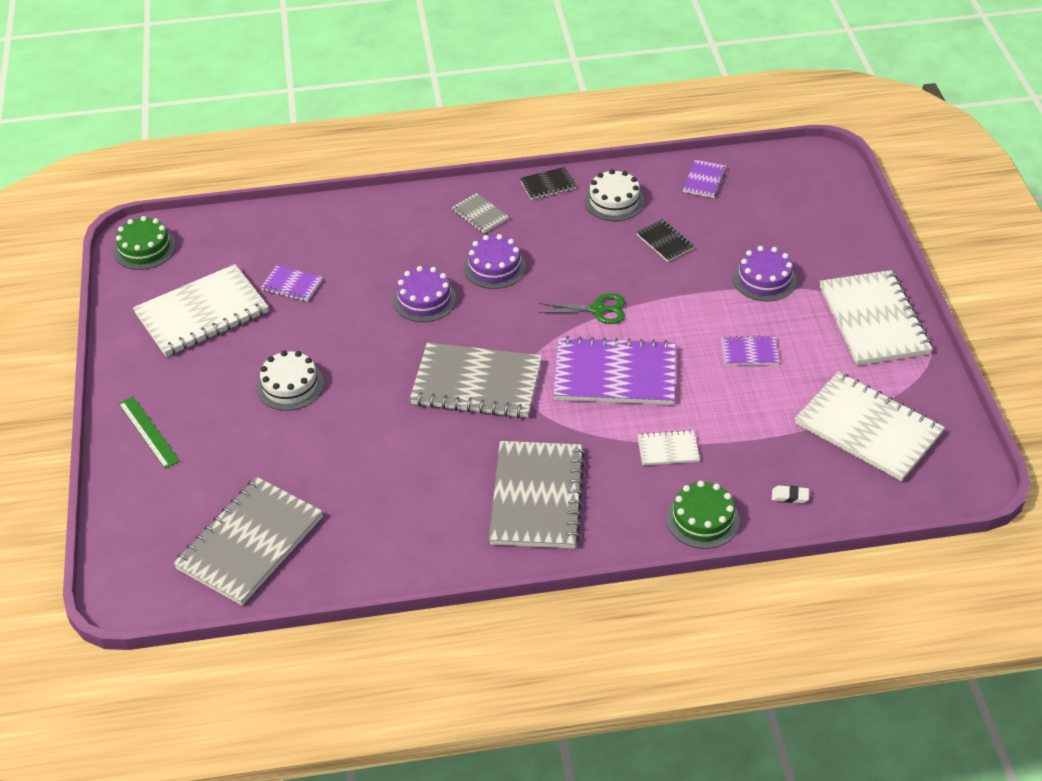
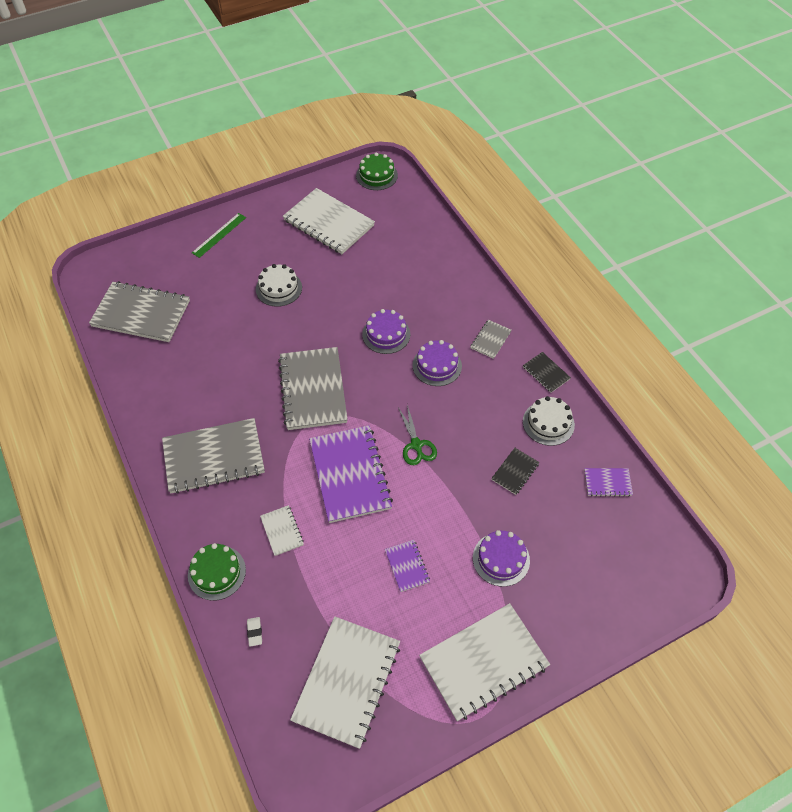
camera: 70 degrees right, 10 degrees up
(292, 285) = (372, 258): purple notebook -> none

